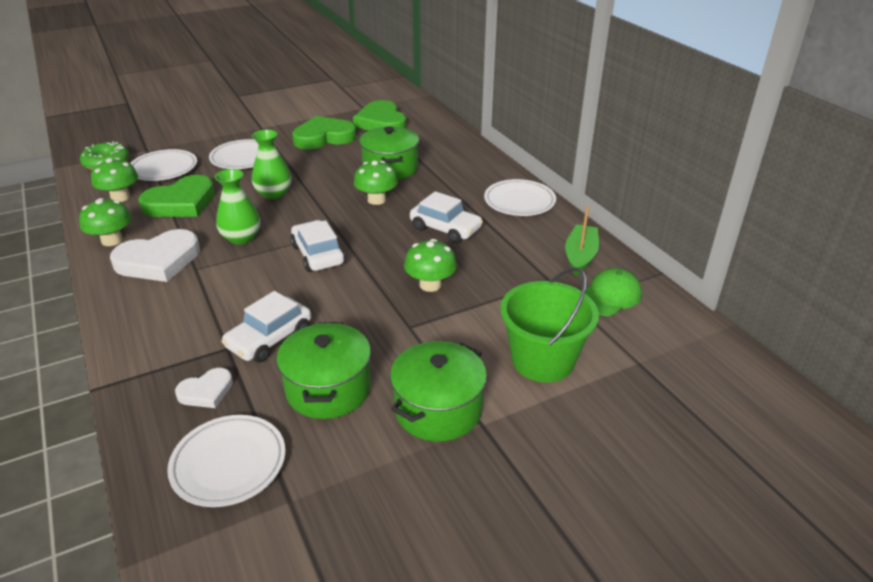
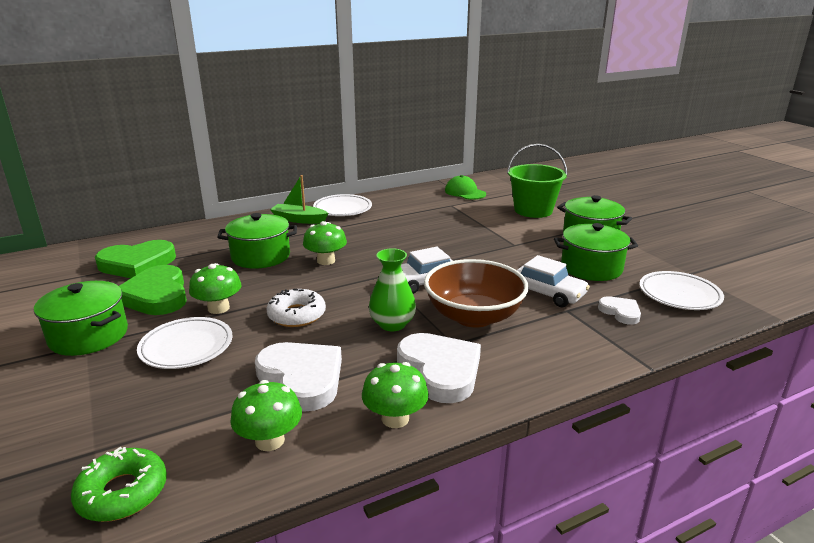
camera: 90 degrees left, 10 degrees down
(164, 169) = (187, 414): white plate -> none
(181, 202) = (302, 378): green heart -> white heart
(238, 282) = (474, 316): none -> brown bowl
(272, 126) = (89, 336): none -> green pot
(274, 193) = (297, 315): green vase -> white donut
(430, 285) = (462, 238): green mushroom -> green mushroom (218, 308)
(445, 228) = (381, 233): white car -> none
(580, 256) = (421, 196): green boat -> green boat (299, 220)

